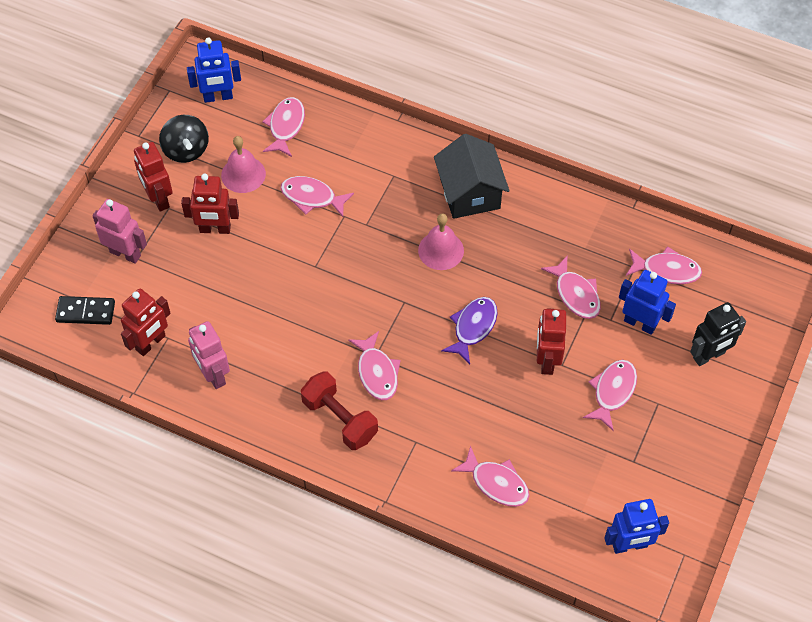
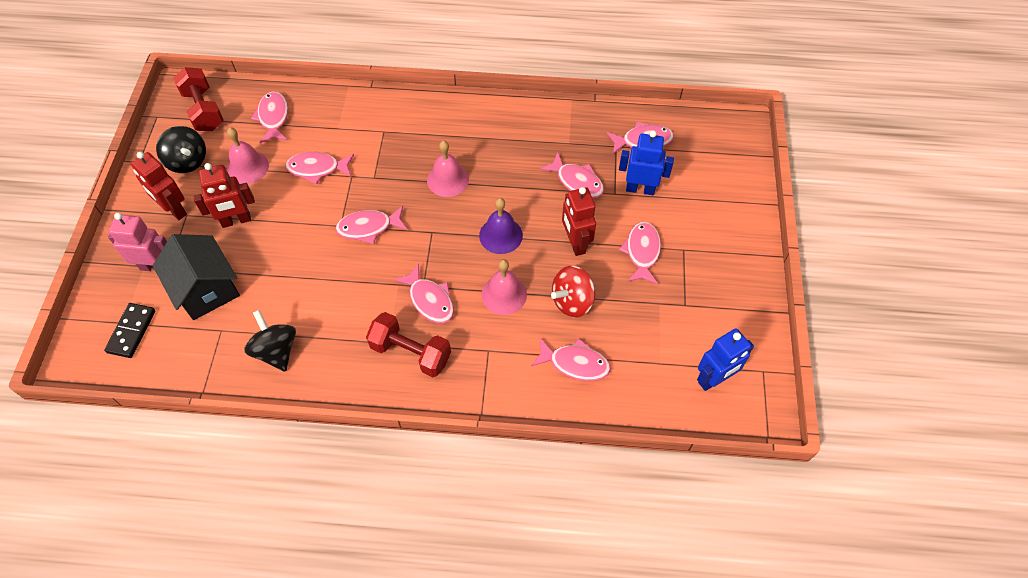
camera: 20 degrees left, 0 degrees up
(85, 312) = (132, 331): black domino -> black domino turned 60 degrees counterclockwise
(151, 343) = (205, 340): red robot -> none
(213, 375) = (276, 350): pink robot -> black spinning top
(218, 97) = (204, 110): blue robot -> red dumbbell
(342, 277) = (368, 227): none -> pink fish
(452, 390) = (504, 294): none -> pink bell
(470, 193) = (455, 127): black house -> black house (206, 289)
(473, 327) = (501, 235): purple fish -> purple bell
(519, 420) = (572, 301): none -> red spinning top
(709, 356) = (707, 198): black robot -> none

